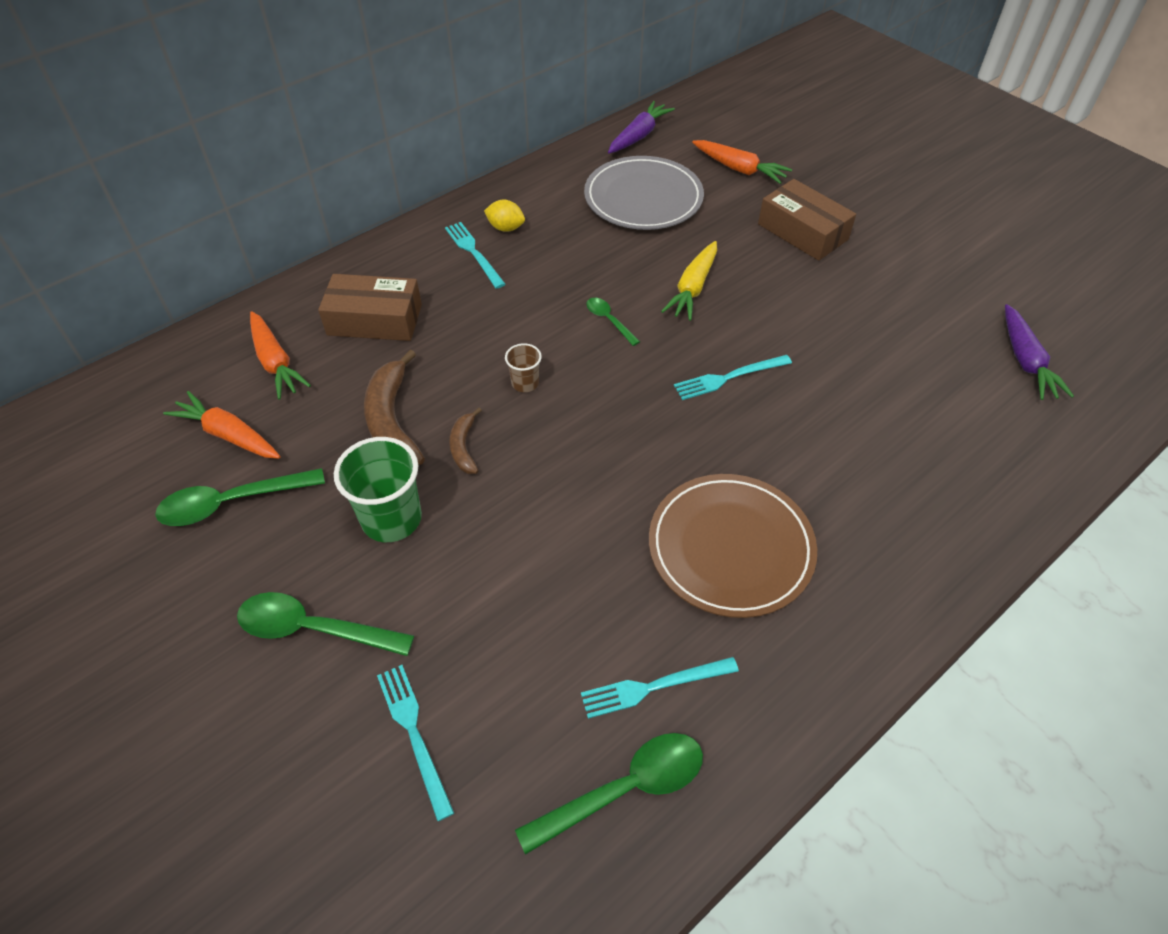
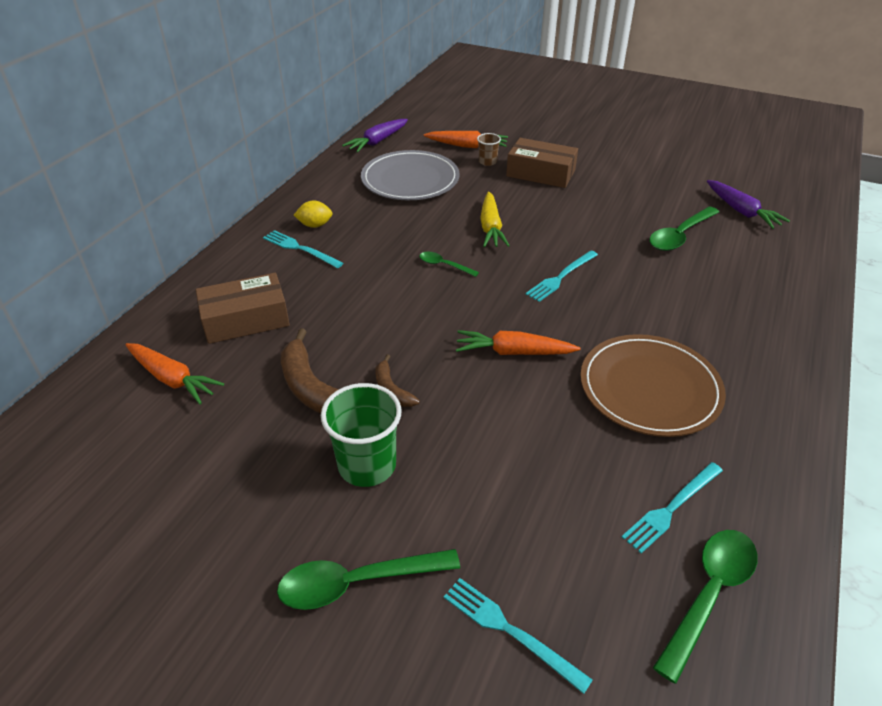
camera: 25 degrees left, 10 degrees down
(228, 435) = (163, 452): orange carrot -> orange carrot (513, 352)
(232, 502) = (204, 507): green spoon -> green spoon (680, 235)
(525, 383) = (409, 327): brown cup -> brown cup (487, 162)
(639, 135) = (377, 142): purple carrot -> purple carrot turned 150 degrees counterclockwise

